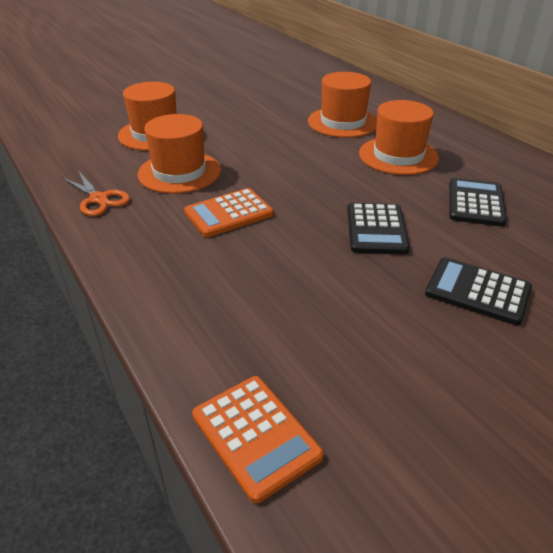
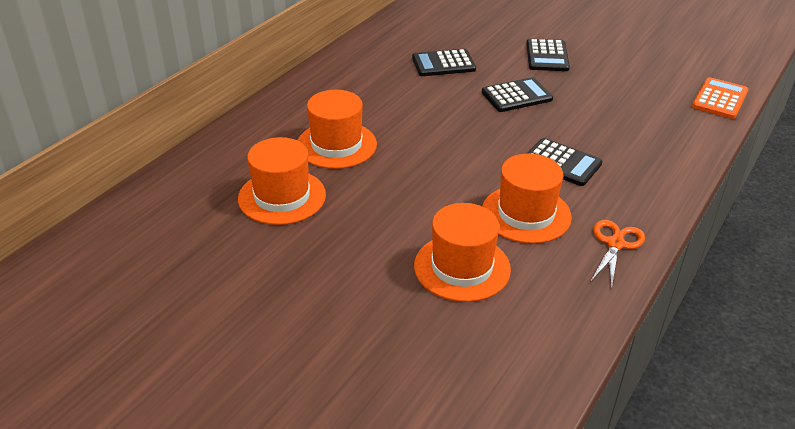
camera: 115 degrees left, 0 degrees up
(229, 213) = (561, 163): orange calculator -> black calculator
(398, 156) = (391, 103): orange hat -> orange hat (282, 197)

